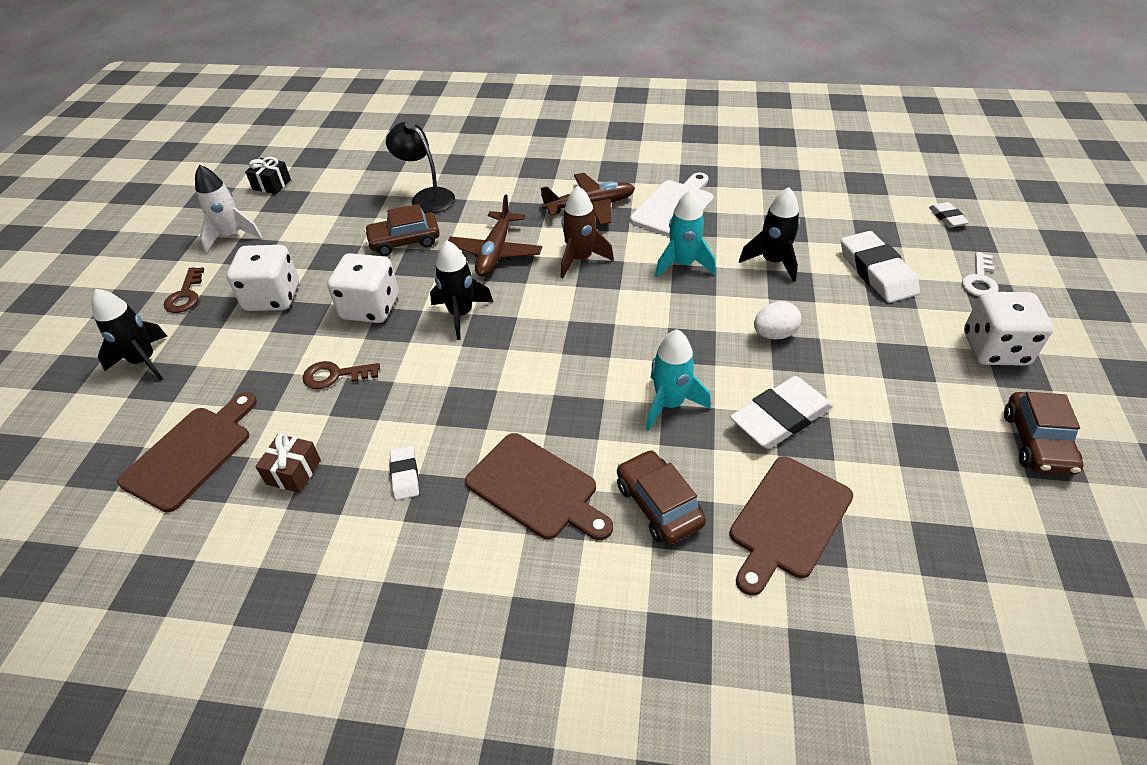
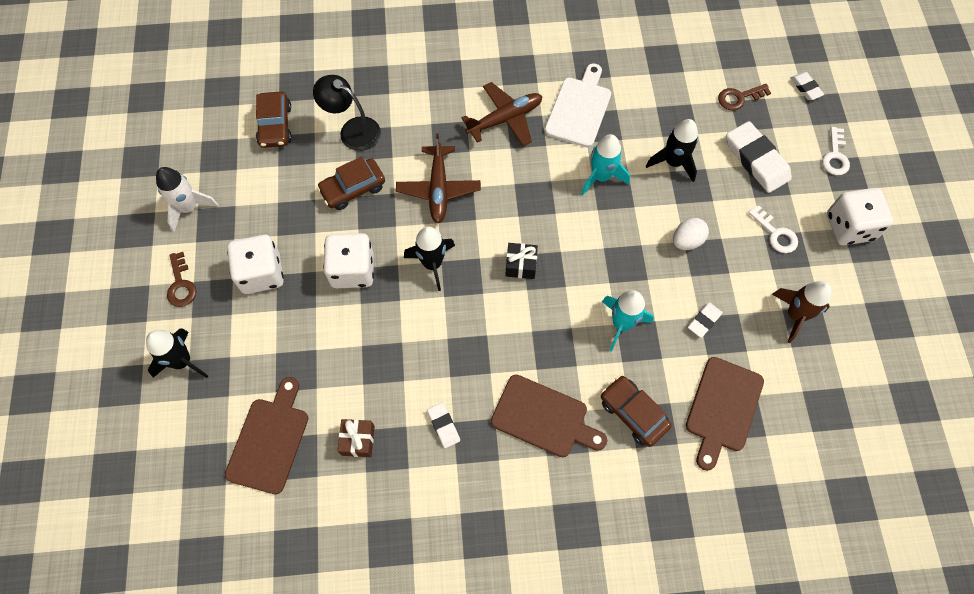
camera: 15 degrees left, 20 degrees up
(272, 184) = (195, 135): black gift -> black gift (521, 265)
(335, 375) = (352, 345): brown key -> brown key (739, 98)
(580, 259) = (514, 185): brown rocket -> brown rocket (795, 315)
(780, 417) = (704, 321): white eraser -> white eraser, size x0.51
(892, 343) = (775, 234): none -> white key
(1037, 442) = (881, 309): brown car -> brown car (275, 125)

